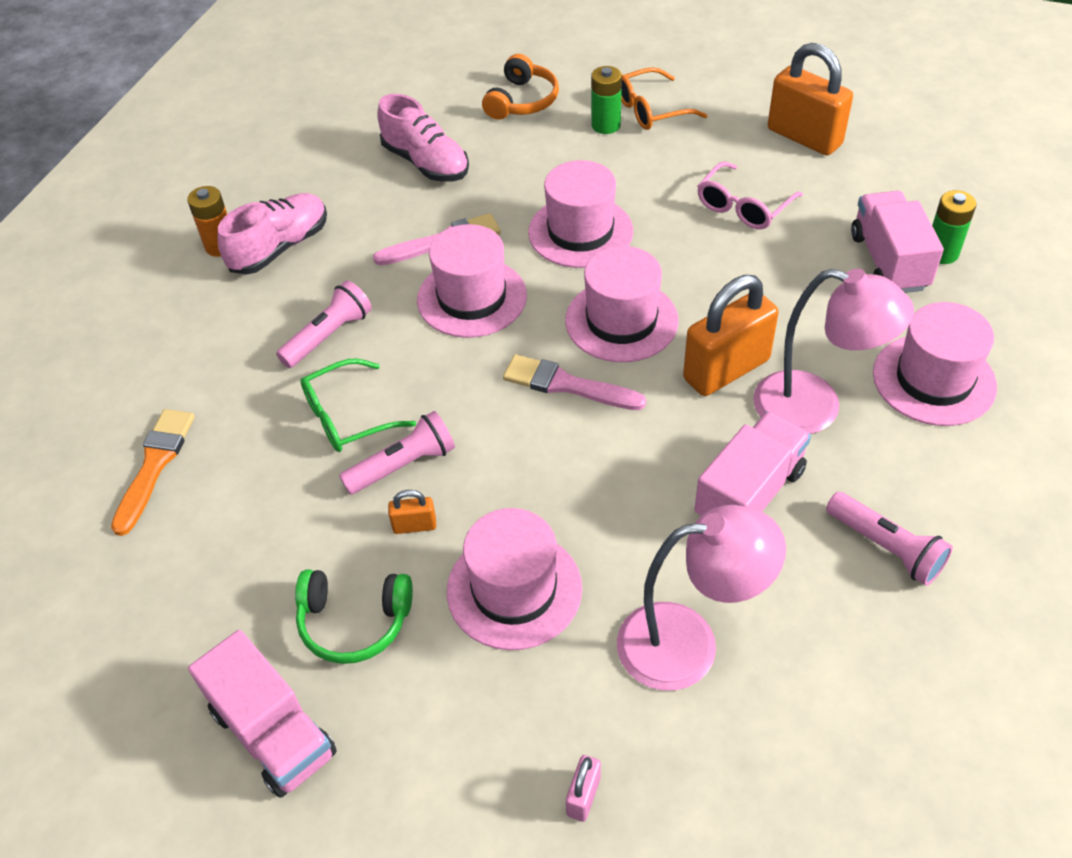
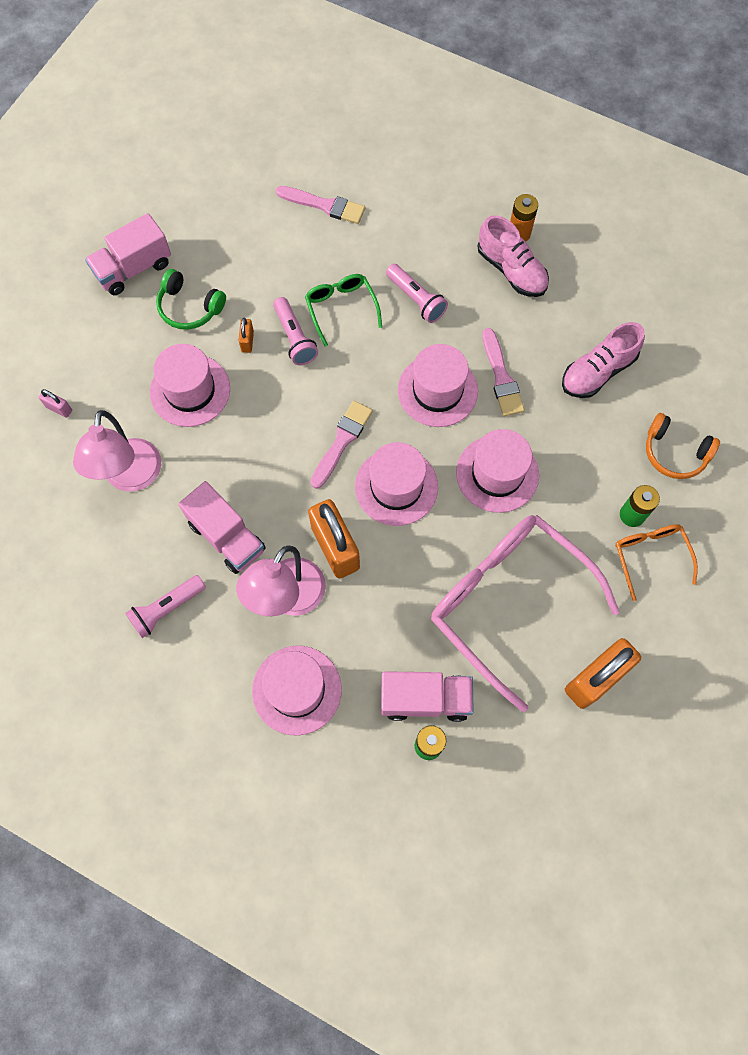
camera: 95 degrees right, 20 degrees up
(155, 465) = (324, 205): orange brush -> pink brush
(354, 622) = (189, 307): green headphones -> green headphones turned 75 degrees counterclockwise
(744, 206) = (509, 603): pink glasses -> pink glasses, size x2.11

